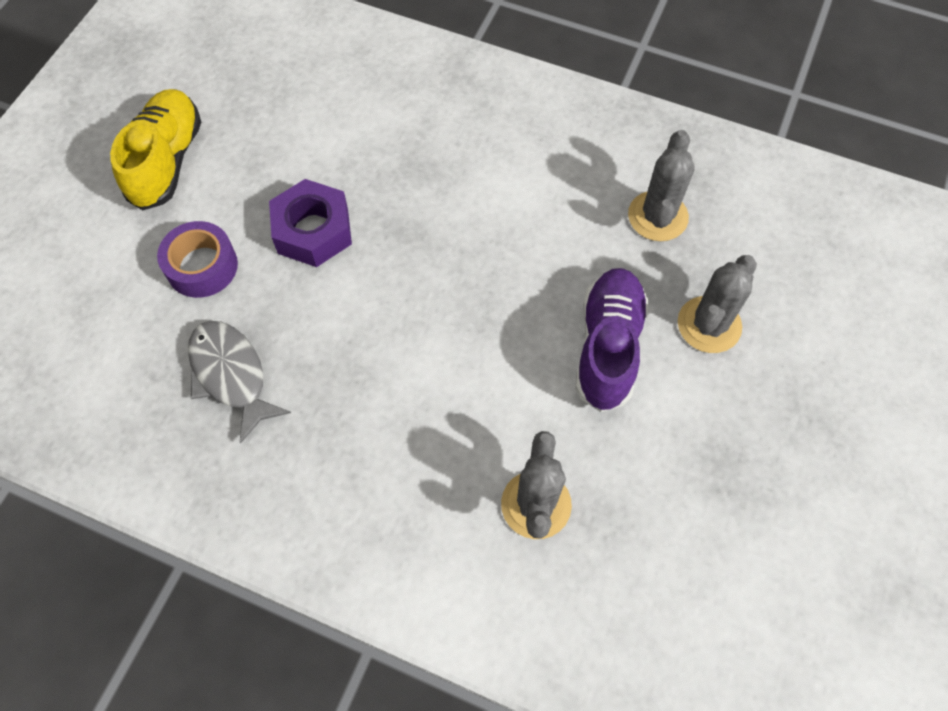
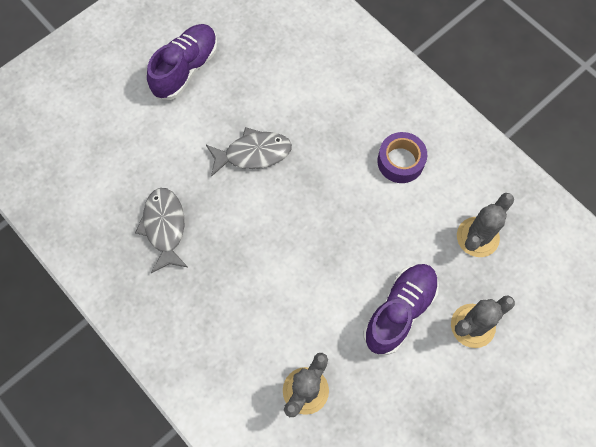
camera: 25 degrees right, 5 degrees up
(167, 161) = (186, 69): yellow shoe -> purple shoe
(202, 266) = (177, 149): purple tape -> purple tape (400, 161)
(313, 231) = (253, 153): purple nut -> grey fish

